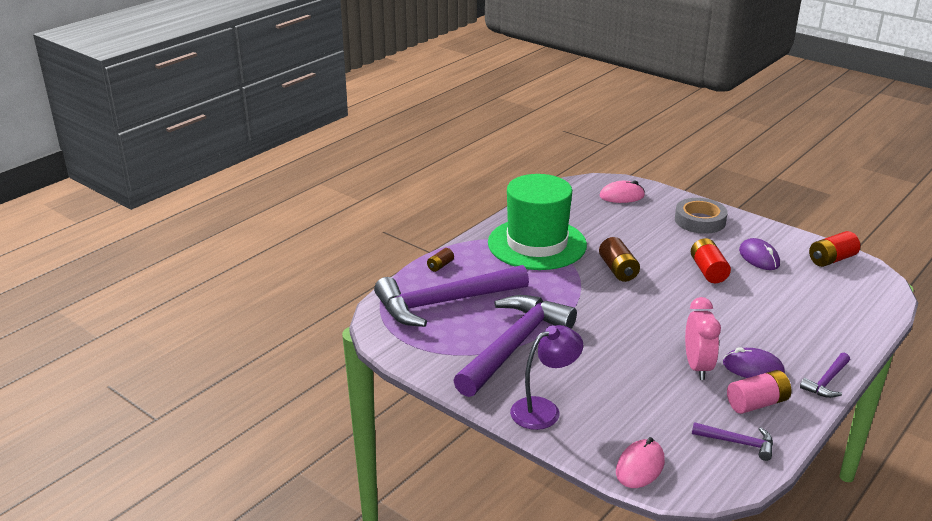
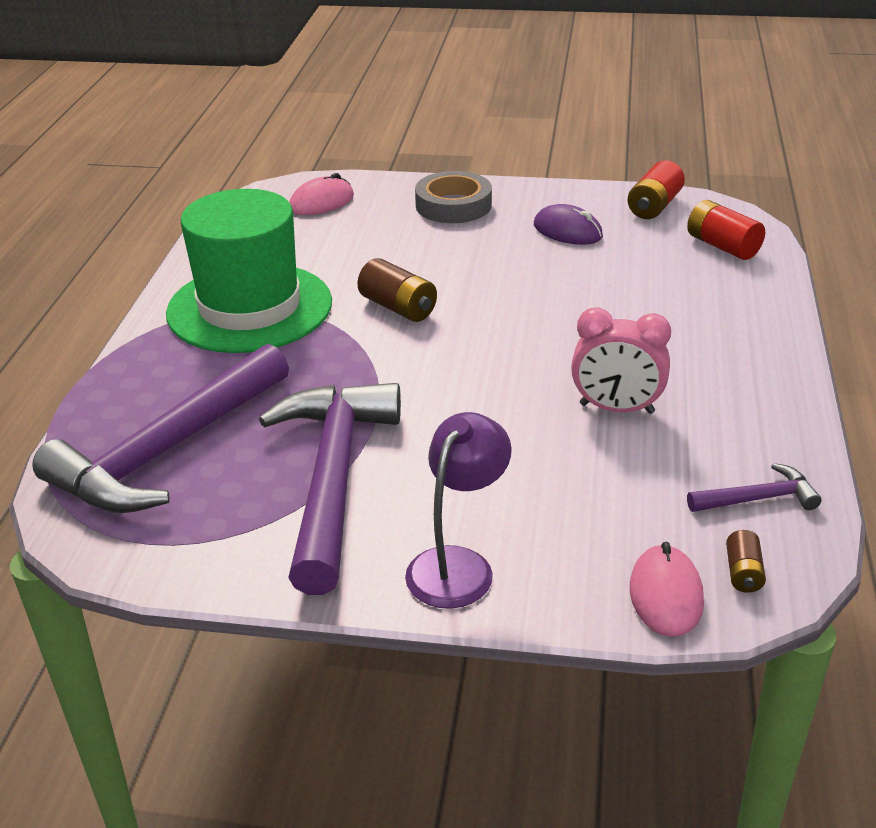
camera: 30 degrees left, 5 degrees up
(440, 266) = (117, 392): brown battery -> brown battery (743, 573)
(697, 367) = (616, 409): pink clock -> pink clock turned 135 degrees clockwise
(708, 271) = (519, 269): red battery -> red battery (722, 246)
(753, 368) = (686, 383): purple mouse -> none
(757, 403) = (732, 431): pink battery -> none
(826, 382) = (786, 367): purple hammer -> none

